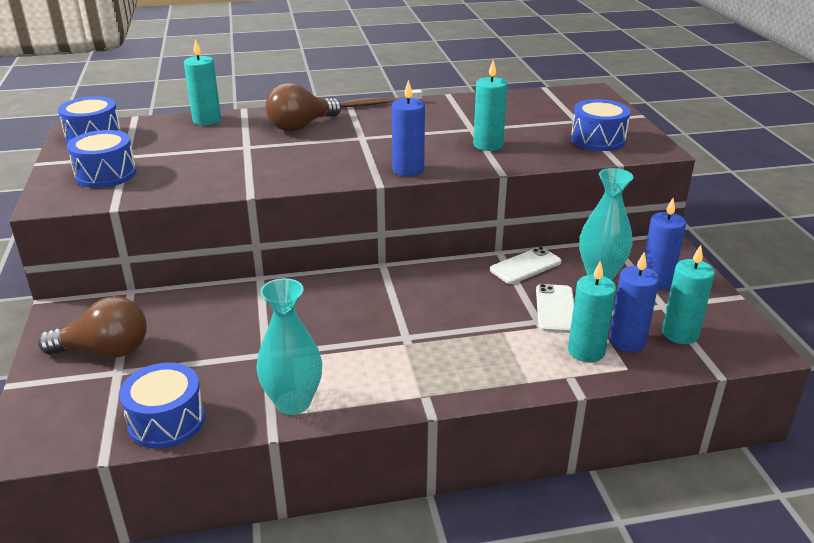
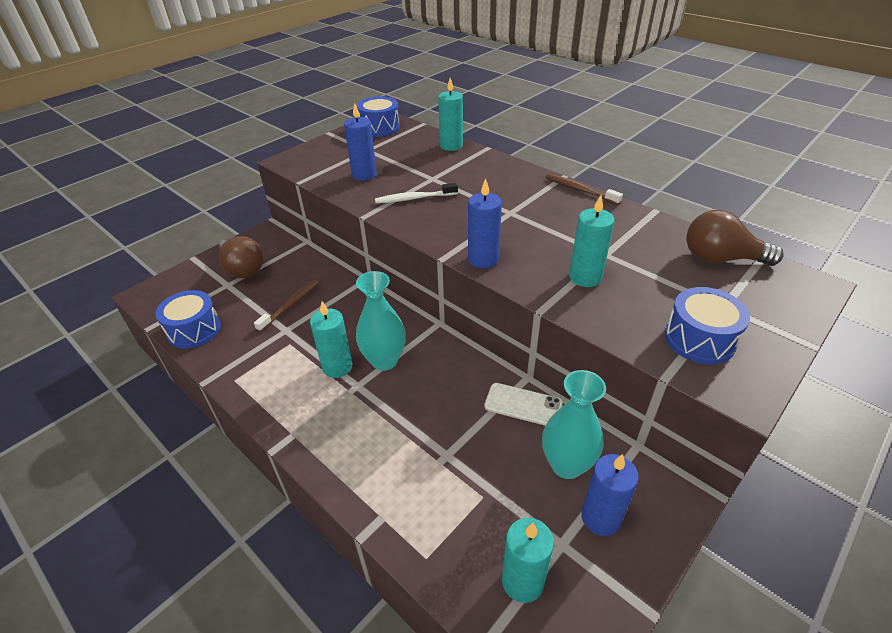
camera: 55 degrees right, 10 degrees up
(106, 174) = (337, 157): blue drum -> none
(229, 337) = (291, 305): none -> brown toothbrush
(265, 165) = (414, 198): none -> white toothbrush
(293, 402) = (243, 371): turquoise vase -> turquoise vase (384, 360)
(301, 126) = (492, 180): brown light bulb -> brown light bulb (720, 259)
(555, 309) = (475, 458): white phone -> none
(586, 351) = (428, 512): turquoise candle -> turquoise candle (337, 367)
(627, 341) = (470, 538): blue candle -> blue candle (364, 174)

